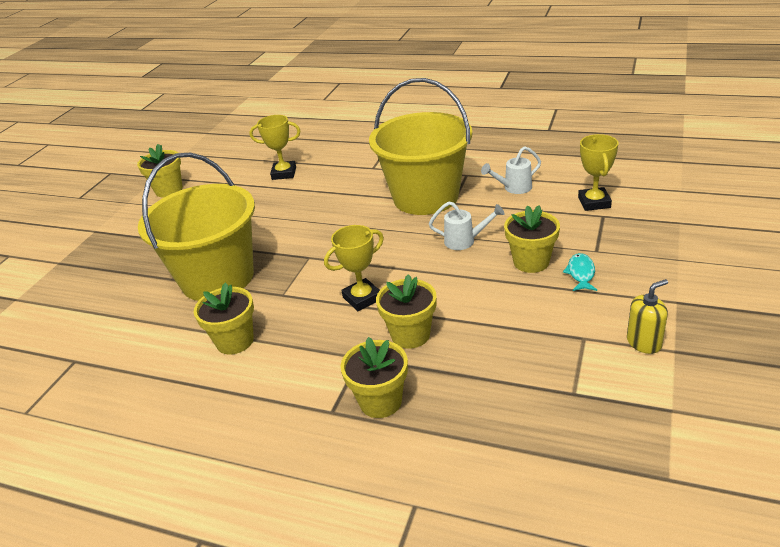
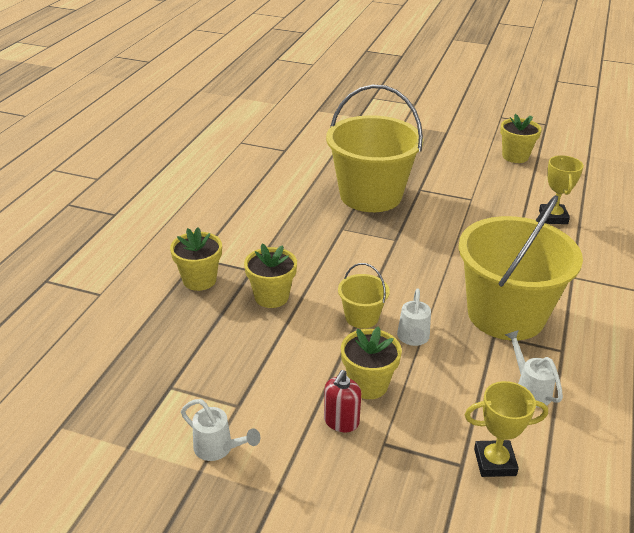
camera: 85 degrees right, 0 degrees up
(235, 341) = (287, 210): yellow flower pot -> none
(362, 298) = (328, 270): yellow trophy -> none
(438, 271) = (361, 317): none -> yellow bucket
(581, 273) = (341, 421): turquoise fish -> red soap dispenser
(644, 342) = (218, 449): yellow soap dispenser -> white watering can

